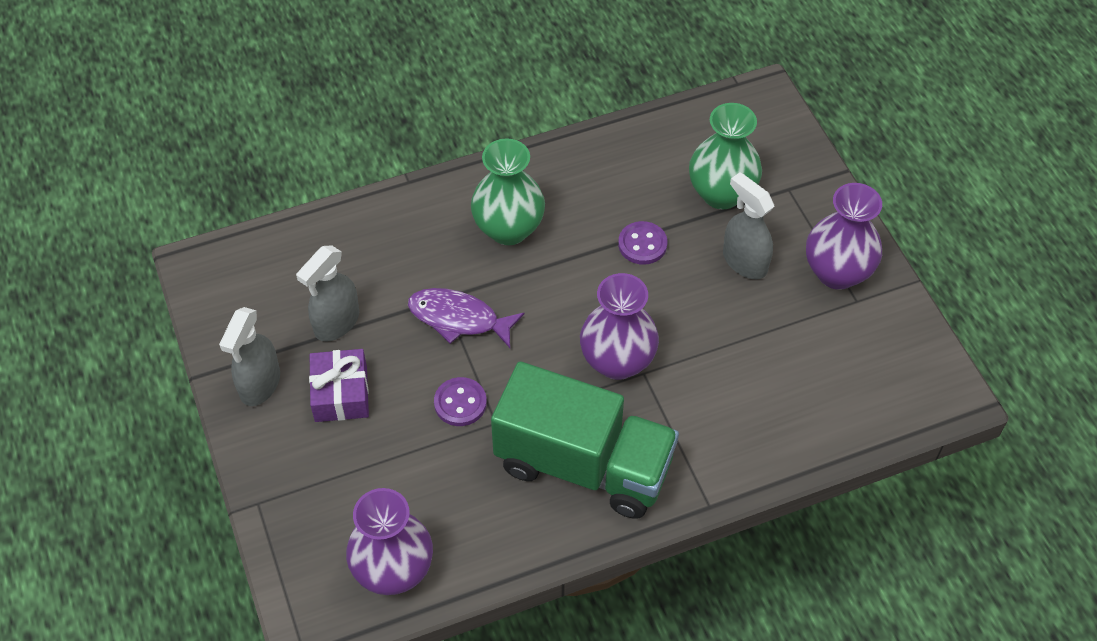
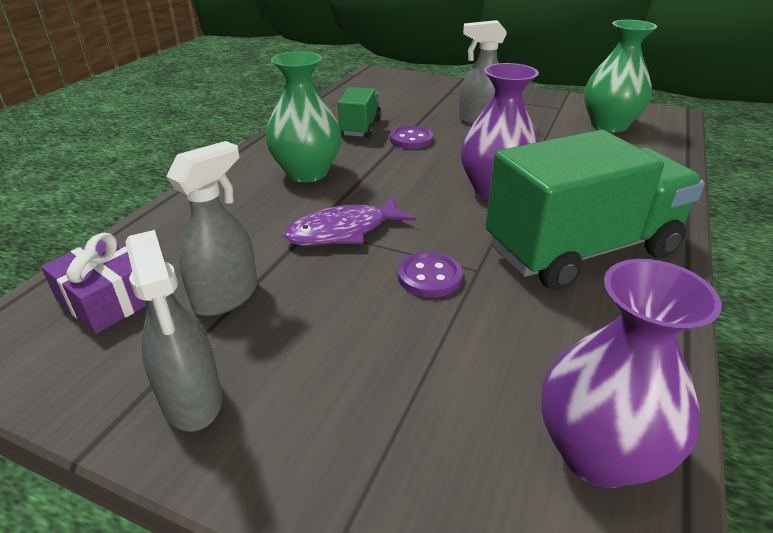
camera: 45 degrees left, 20 degrees down
(336, 323) = (226, 296): grey spray bottle -> grey spray bottle turned 135 degrees counterclockwise
(341, 393) = (305, 343): purple gift -> purple gift (108, 299)
(623, 192) = (360, 127): none -> green truck
(721, 193) = (418, 106): green vase -> green vase (609, 125)
(837, 272) = (531, 104): purple vase -> none

